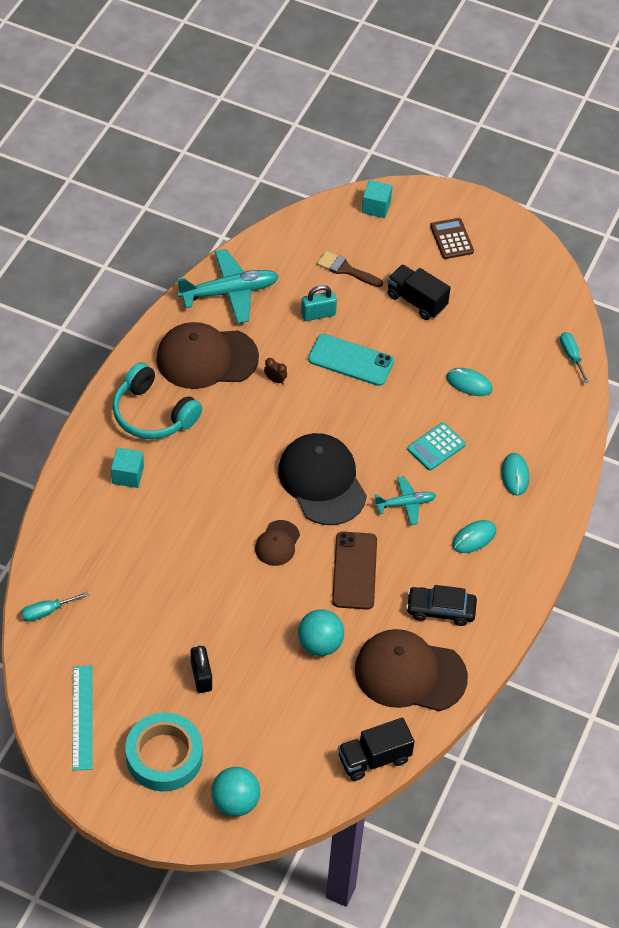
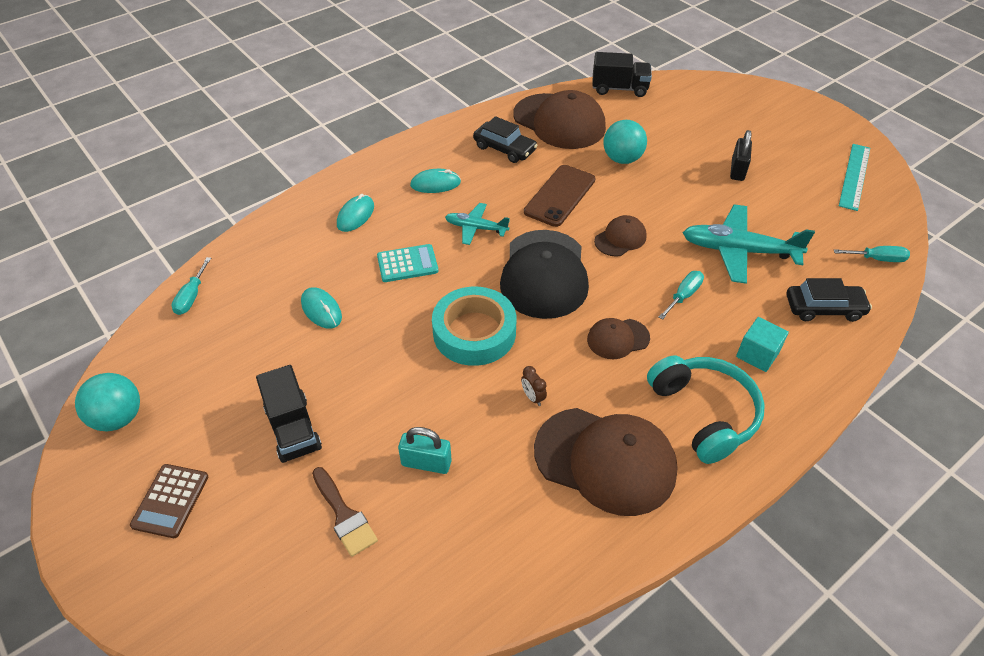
camera: 150 degrees left, 5 degrees down
(85, 538) = (824, 308): none -> black car
(164, 756) = (787, 134): turquoise tape -> turquoise tape (474, 332)
(201, 506) = (683, 295): none -> turquoise screwdriver
(229, 292) = (526, 550): turquoise plane -> turquoise plane (738, 251)
(235, 802) = (738, 97): turquoise ball -> turquoise ball (118, 418)
(237, 447) = (617, 339): none -> brown cap
(351, 360) = (428, 386): turquoise phone -> none
(376, 207) = (220, 609): turquoise cube -> none

